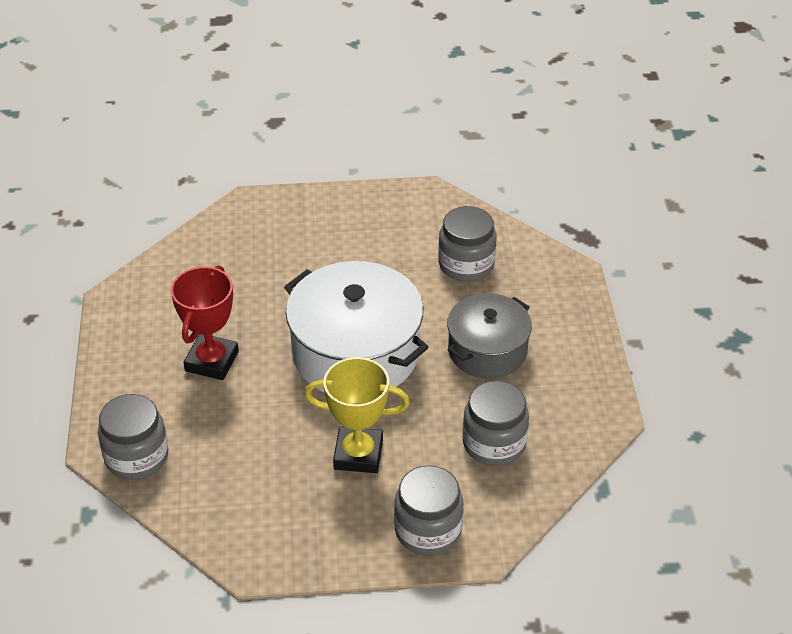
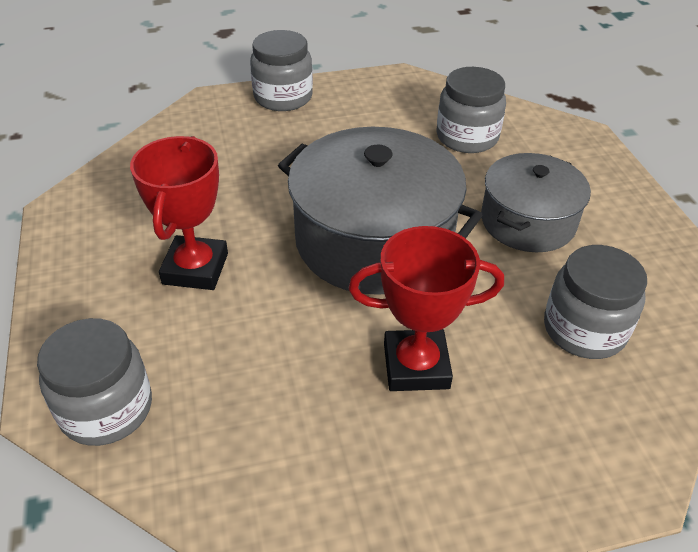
camera: 10 degrees left, 0 degrees up
(355, 353) = (373, 240): white pot -> grey pot
(358, 454) = (416, 366): yellow trophy -> red trophy
(428, 530) = (548, 464): grey jar -> grey jar (283, 97)

